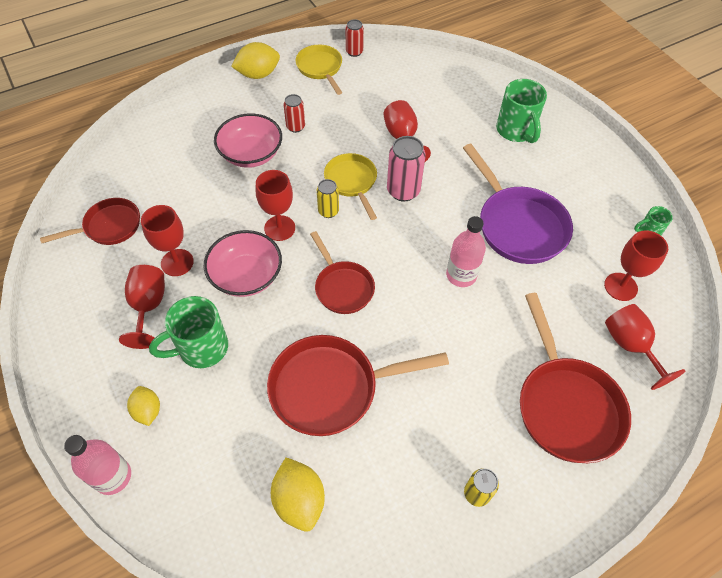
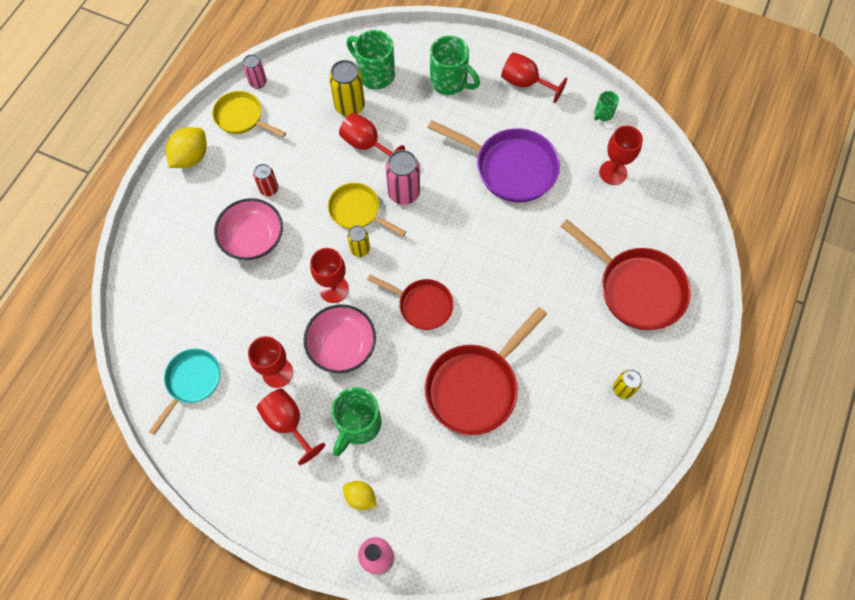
camera: 35 degrees left, 10 degrees up
(109, 227) = (191, 382): red pan -> turquoise pan
(299, 500) = (516, 477): yellow lemon -> none
(354, 52) = (258, 82): red can -> pink can
(412, 104) = (350, 106): none -> yellow can
(454, 93) = (375, 74): none -> green mug
(461, 275) = (499, 237): pink bottle -> none
(630, 346) = (647, 215): red goblet -> red goblet (525, 83)

